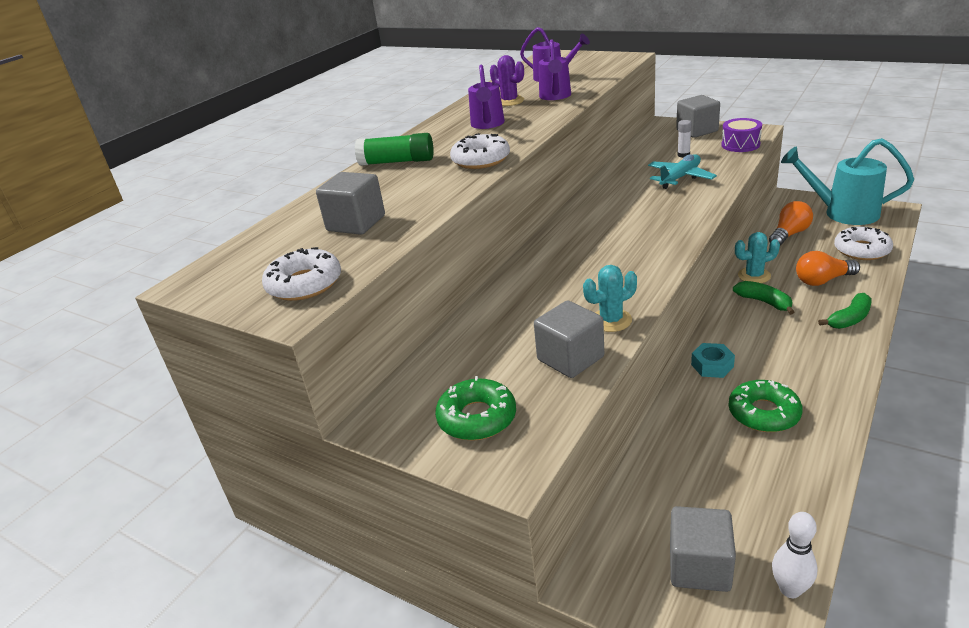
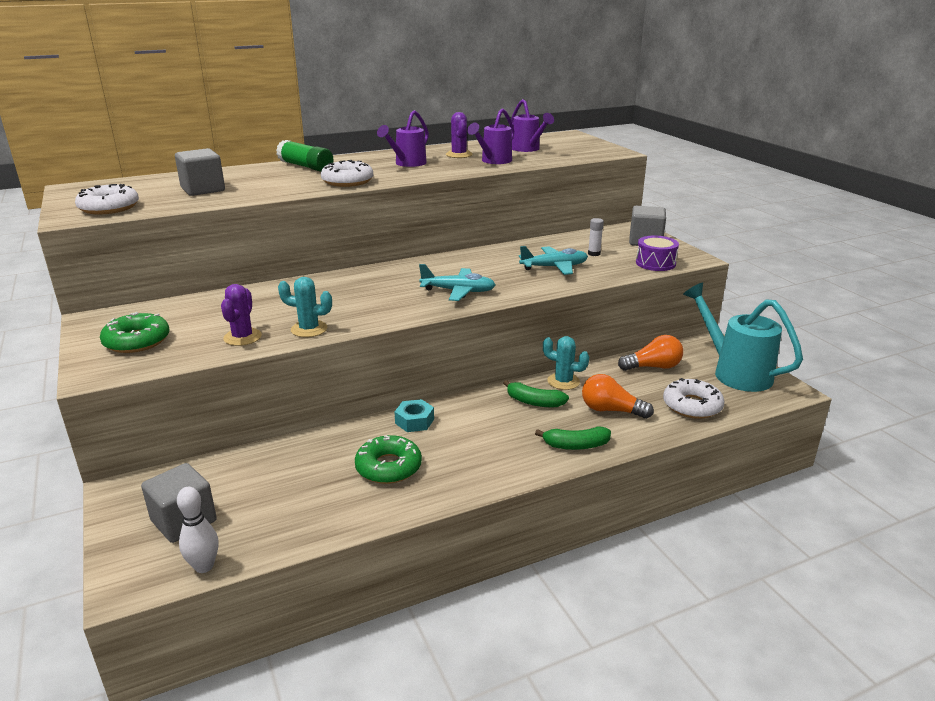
camera: 30 degrees right, 5 degrees down
(570, 358) = (242, 337): grey cube -> purple cactus
(655, 229) = (458, 291): none -> turquoise plane
(764, 302) = (534, 402): green banana -> green banana turned 120 degrees clockwise

